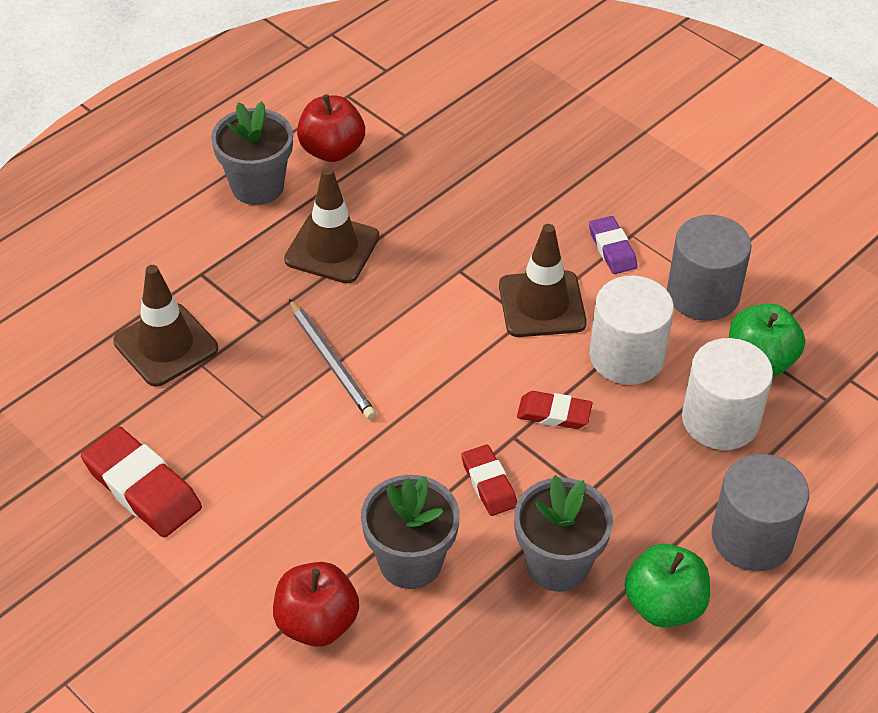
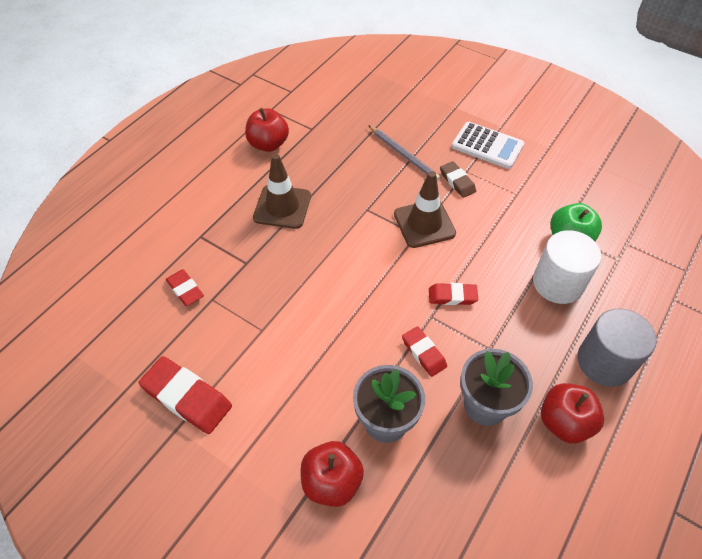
camera: 10 degrees left, 5 degrees up
(166, 345) = (185, 289): brown traffic cone -> red eraser
(257, 186) = (226, 173): grey flower pot -> none
(332, 362) = (299, 284): grey pencil -> grey pencil (403, 155)
(612, 249) = (457, 182): purple eraser -> brown eraser
(626, 356) = (486, 250): white cylinder -> none
(664, 605) = (564, 422): green apple -> red apple
(678, 200) = (487, 146): none -> white calculator
(703, 294) = (520, 202): grey cylinder -> none

